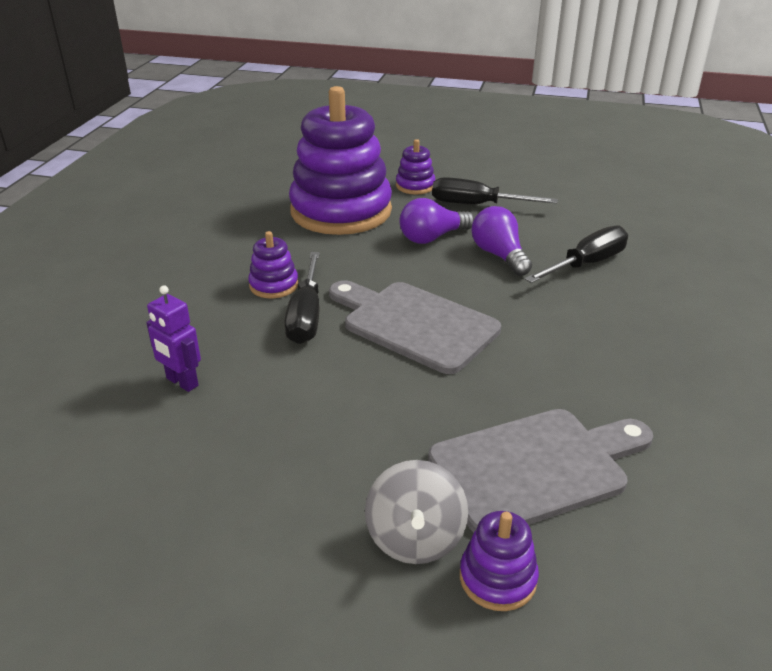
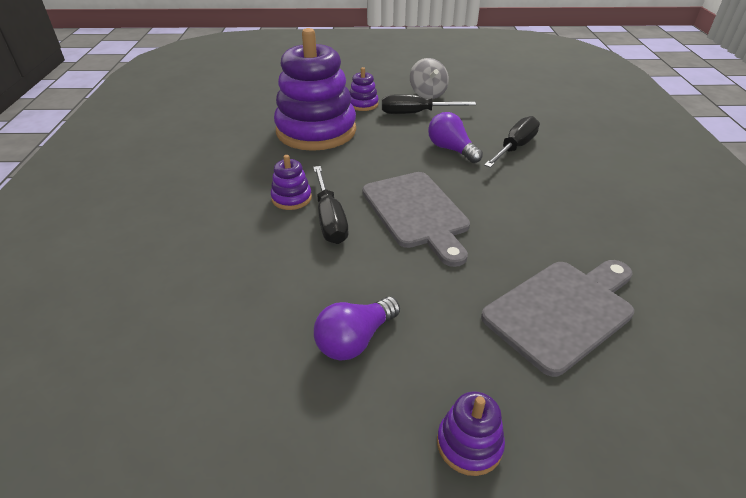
camera: 15 degrees left, 5 degrees up
(182, 382) = (253, 294): purple robot -> none
(414, 324) = (417, 213): grey cutting board -> grey cutting board turned 135 degrees counterclockwise
(415, 538) = (506, 390): grey spinning top -> grey spinning top (428, 94)
(432, 237) = (395, 142): purple light bulb -> purple light bulb (355, 340)
(497, 578) = (583, 409): purple stacking toy -> purple stacking toy (469, 444)

